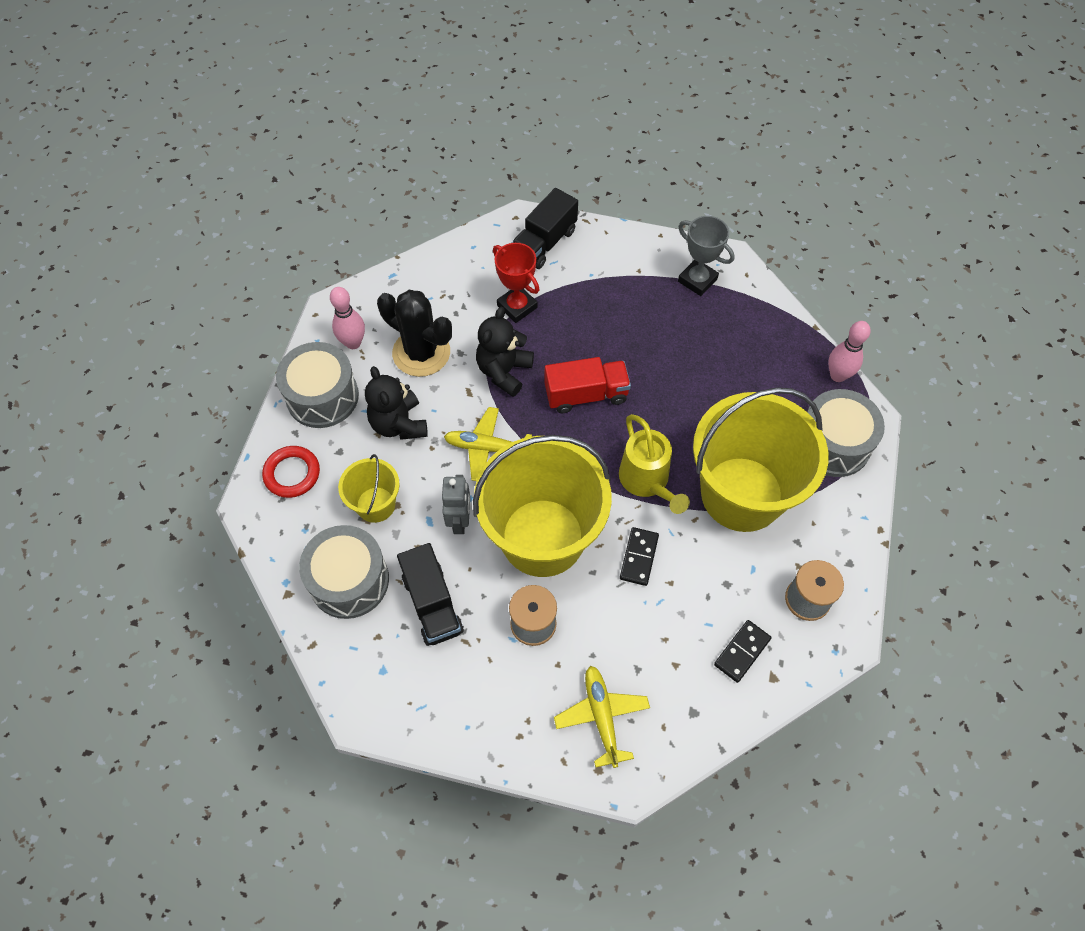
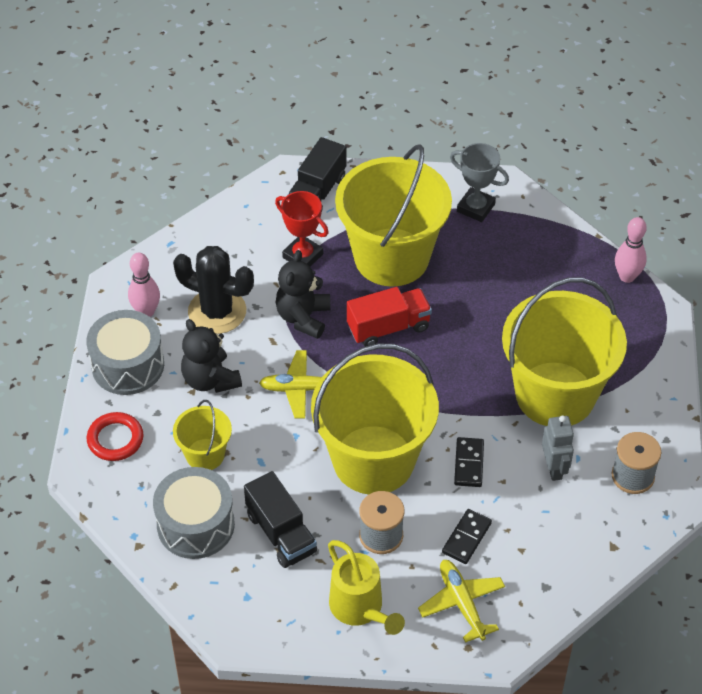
camera: 10 degrees left, 10 degrees down
(460, 520) = (290, 457): grey robot -> grey robot (554, 468)
(604, 320) = (391, 257): none -> yellow bucket
(647, 482) = (463, 397): yellow watering can -> yellow watering can (360, 609)
(742, 652) = (580, 529): black domino -> black domino (466, 538)
(833, 444) = (633, 338): grey drum -> none

